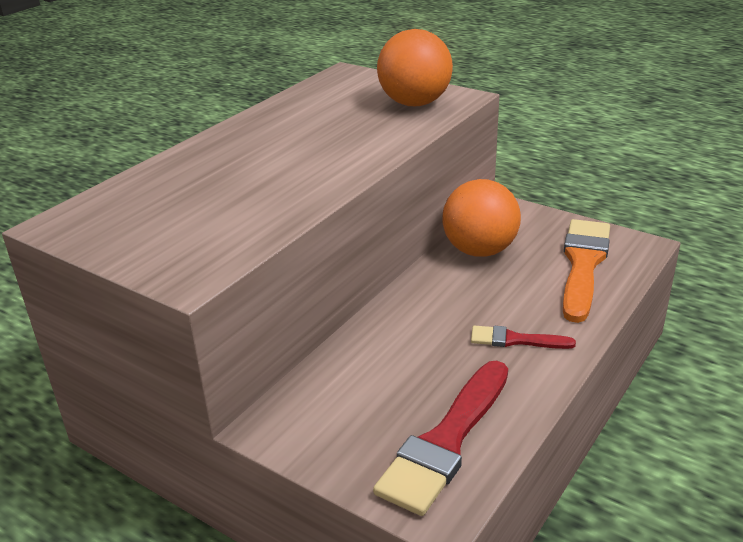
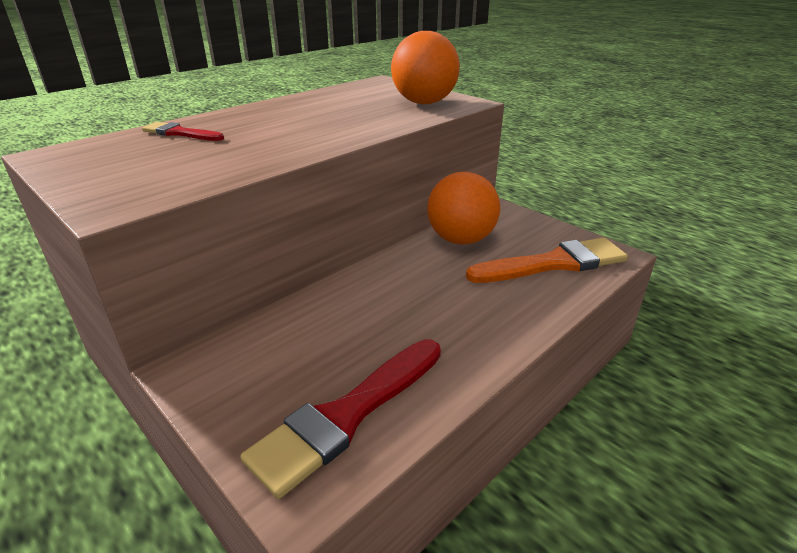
camera: 10 degrees right, 0 degrees up
(515, 340) = (462, 323): red brush -> red brush (180, 133)
(583, 264) = (554, 263): orange brush -> orange brush turned 45 degrees clockwise

